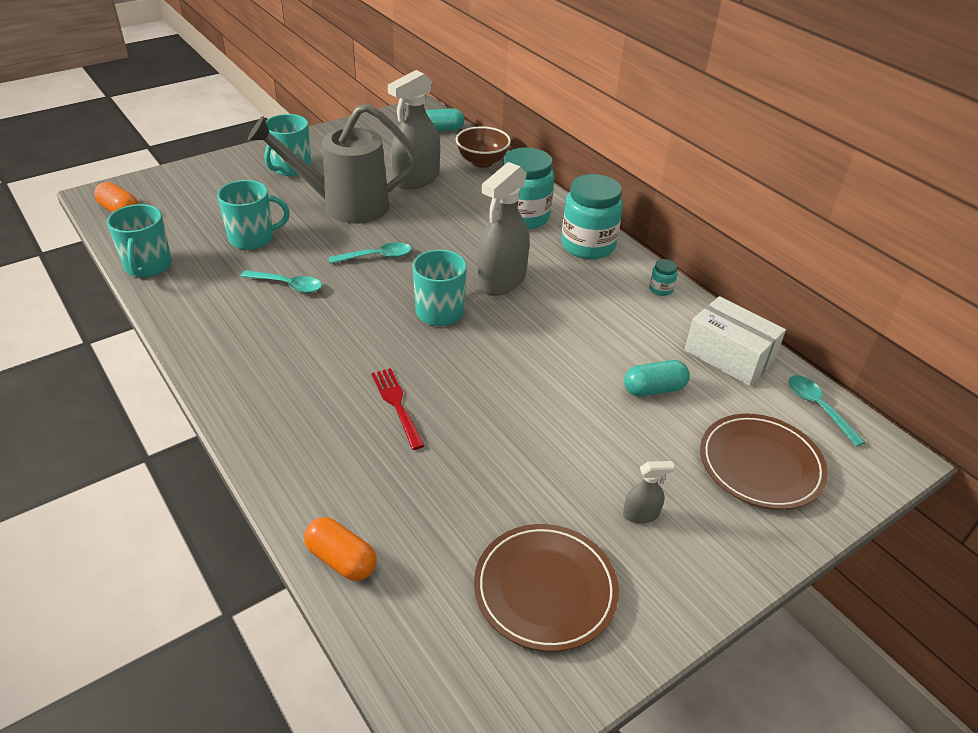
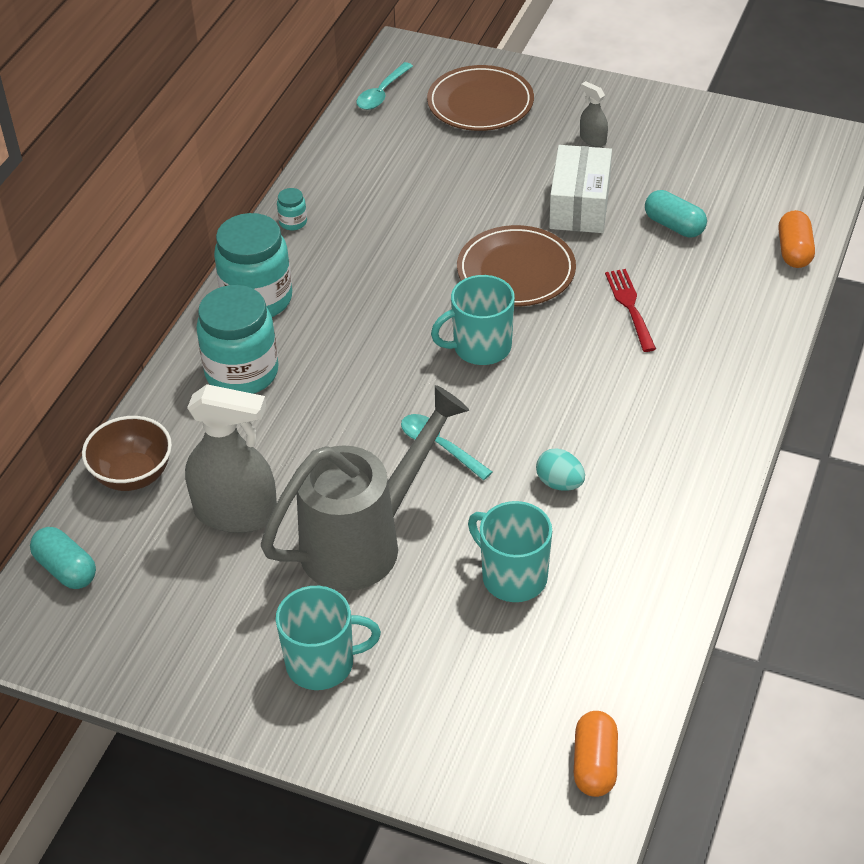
camera: 120 degrees left, 5 degrees up
(148, 266) = (656, 629): turquoise mug -> none
(288, 285) = (559, 483): turquoise spoon -> turquoise egg
(344, 206) = (364, 541): grey watering can -> grey watering can turned 90 degrees counterclockwise
(396, 404) = (630, 306): red fork -> red fork turned 135 degrees clockwise
(501, 281) = (386, 331): grey spray bottle -> none
(545, 589) = (703, 155): brown plate -> brown plate (516, 271)
(654, 389) = (450, 177): turquoise capsule -> turquoise capsule (674, 225)
(729, 355) = (359, 153): white box -> white box (579, 205)

